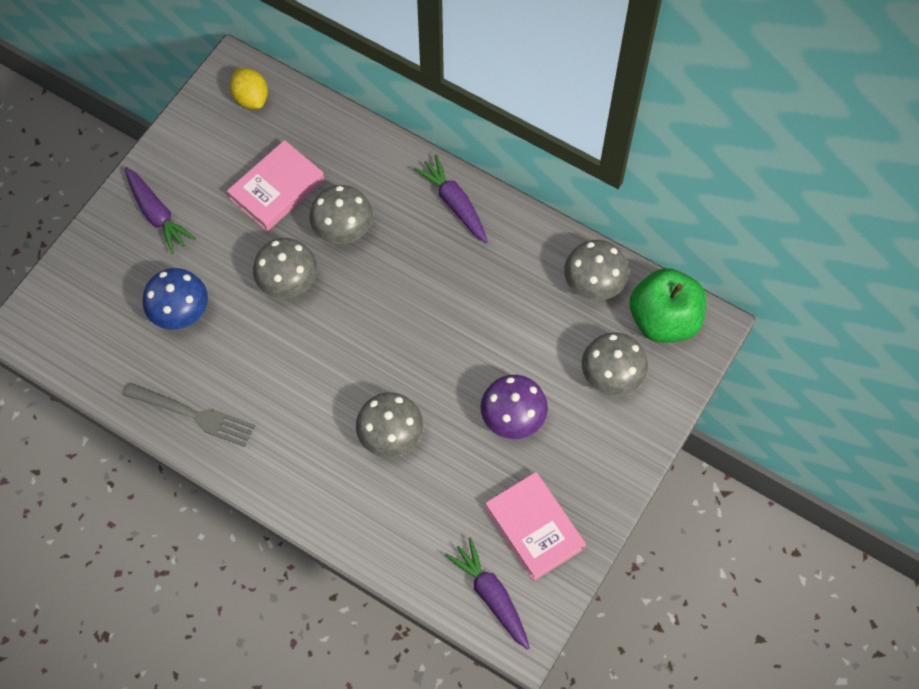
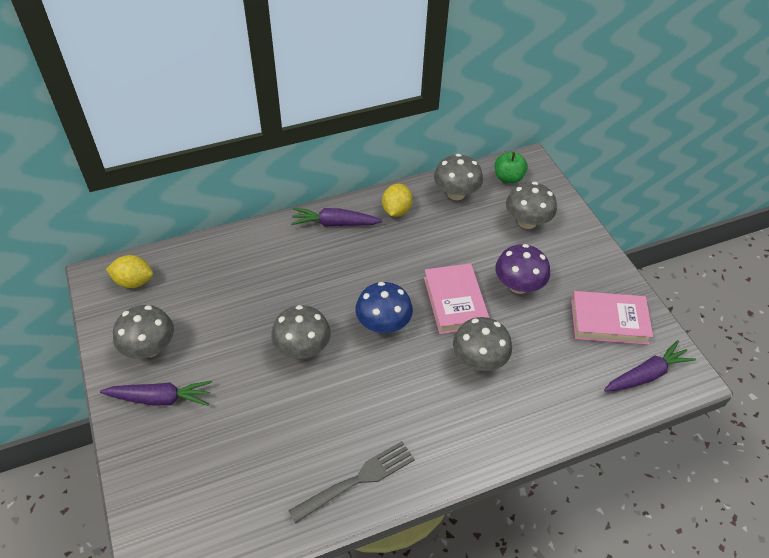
camera: 55 degrees left, 15 degrees down
(180, 312) = (259, 434): blue mushroom -> blue mushroom (383, 324)
(276, 189) = (222, 310): pink book -> pink book (455, 302)
(343, 229) = (293, 291): grey mushroom -> grey mushroom (149, 348)
(491, 596) = (646, 375): purple carrot -> purple carrot turned 150 degrees clockwise
(520, 245) = (396, 210): none -> yellow lemon
(664, 320) = (508, 178): green apple -> green apple, size x0.59

